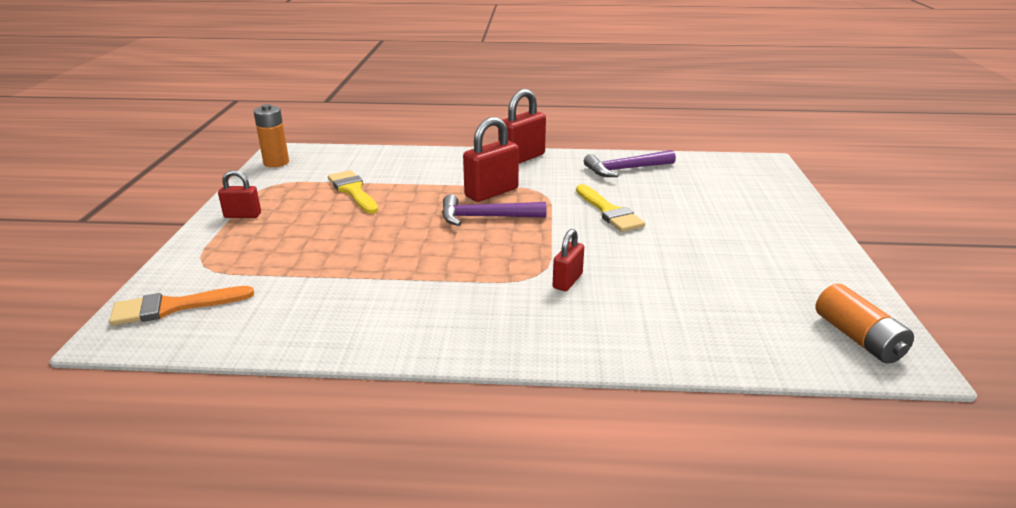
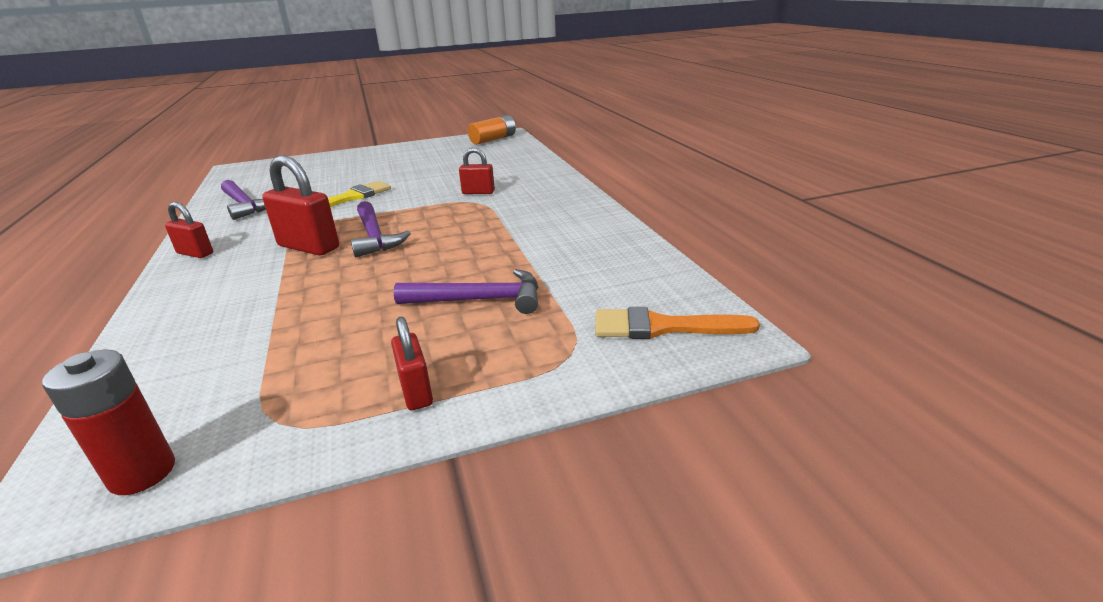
camera: 110 degrees left, 0 degrees up
(173, 307) = (662, 327): orange brush -> orange brush turned 135 degrees clockwise
(276, 162) = (142, 473): orange battery -> red battery
(314, 245) = (480, 300): none -> purple hammer
(353, 191) = (306, 330): yellow brush -> none
(522, 158) = (195, 253): red padlock -> red padlock, size x0.59

